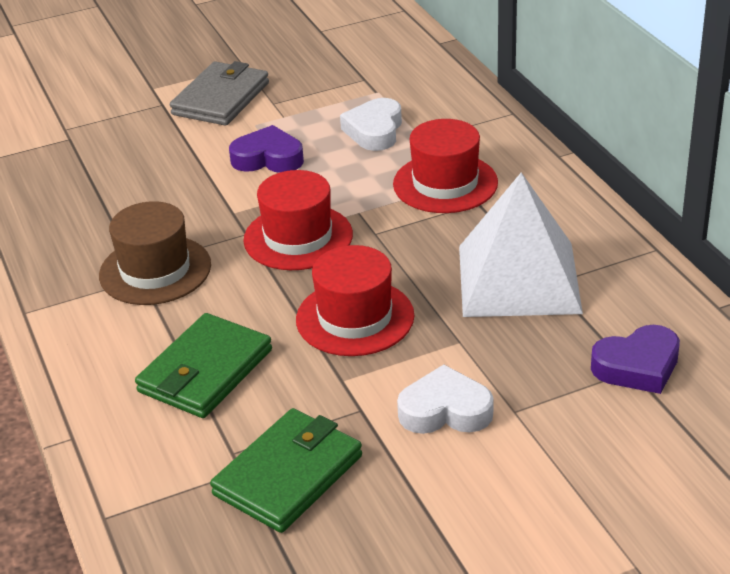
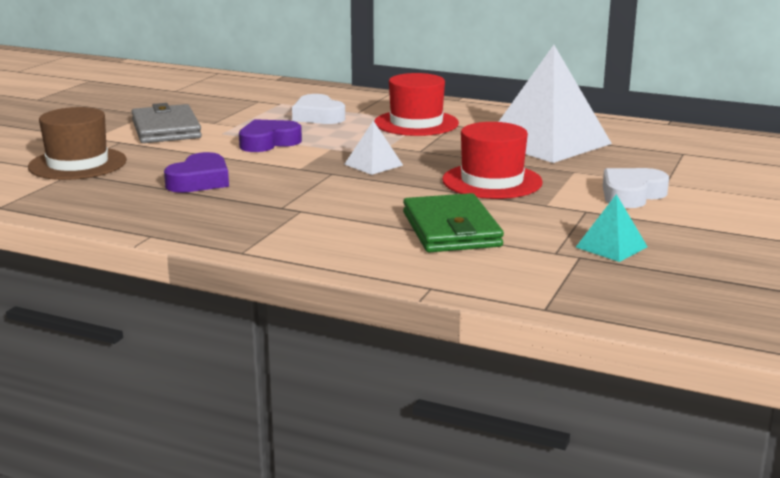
camera: 45 degrees left, 15 degrees down
(155, 270) = (303, 204): brown hat -> brown hat (77, 164)
(288, 475) = (611, 247): green wallet -> turquoise pyramid
(298, 237) = (373, 164): red hat -> white pyramid
(637, 366) = (682, 151): purple heart -> purple heart (200, 181)

